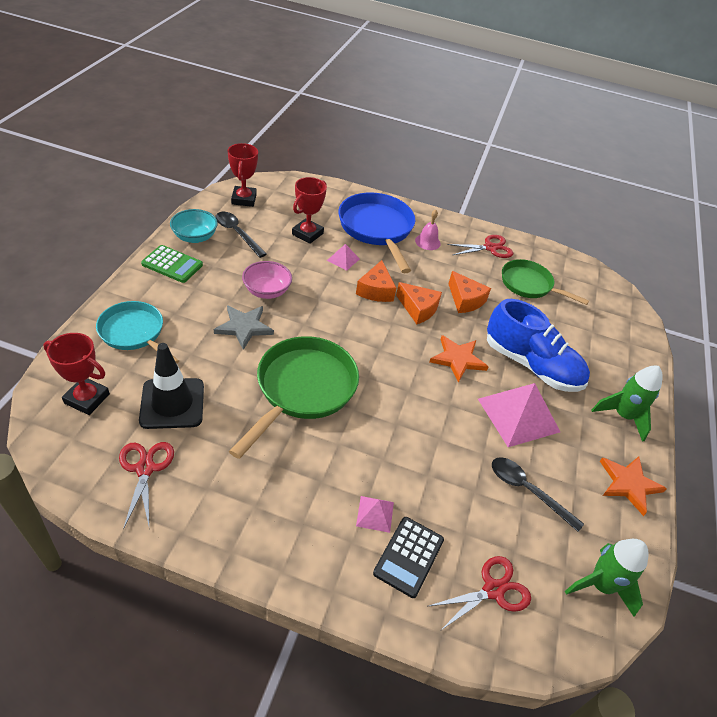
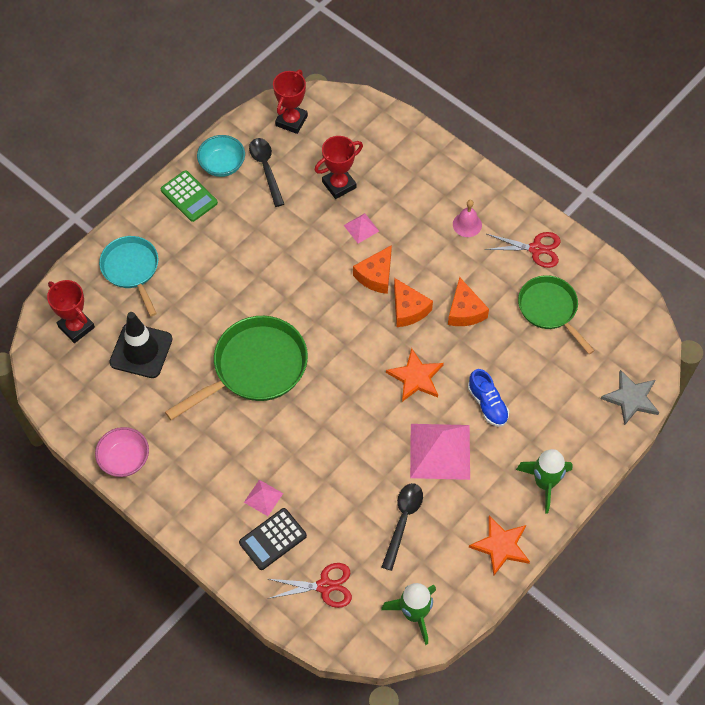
camera: 30 degrees right, 15 degrees up
(145, 468) = (103, 403): red scissors -> none
(244, 327) = (229, 288): grey star -> grey star (631, 398)
(267, 291) = (267, 250): pink bowl -> pink bowl (124, 459)
(377, 229) = (419, 194): blue pan -> none
(527, 490) = (403, 521): black spoon -> black spoon turned 45 degrees clockwise
(531, 365) = (487, 404): blue shoe -> blue shoe, size x0.53

